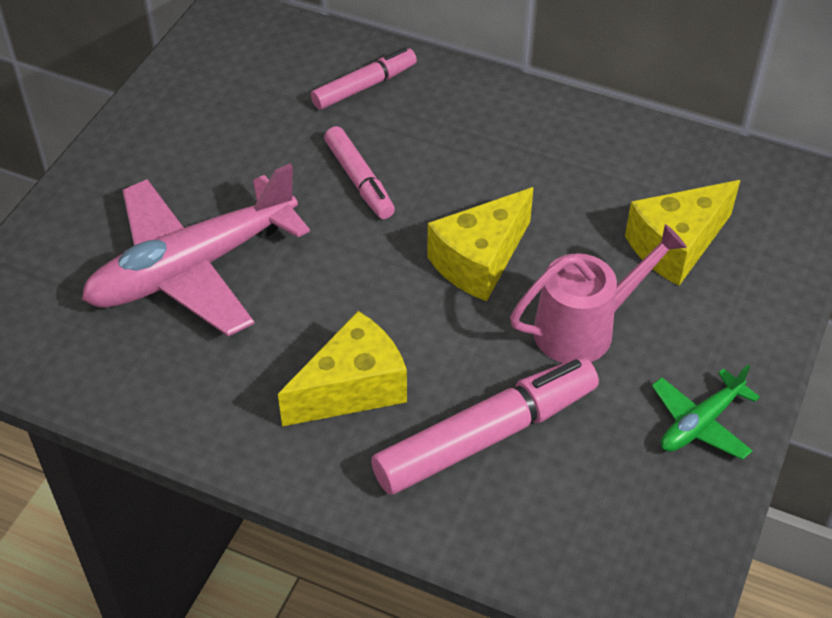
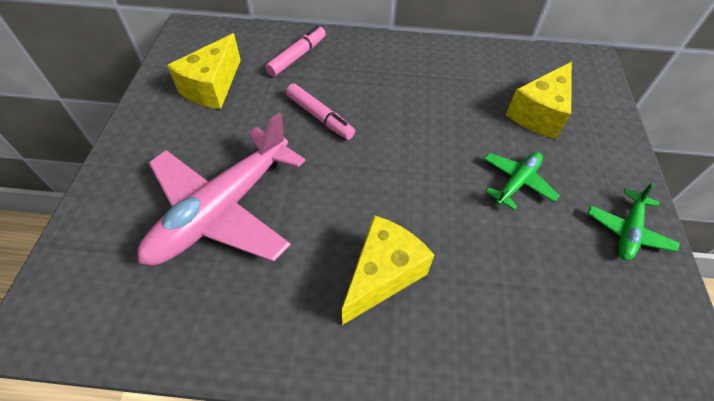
camera: 20 degrees left, 5 degrees up
(479, 261) = (425, 153): yellow cheese -> yellow cheese (212, 87)
(485, 436) = (495, 285): pink marker -> none
(585, 328) = (517, 182): pink watering can -> green plane

